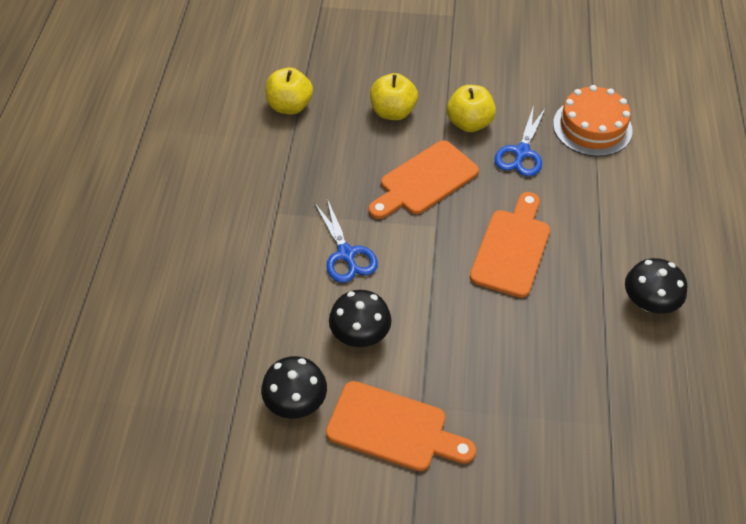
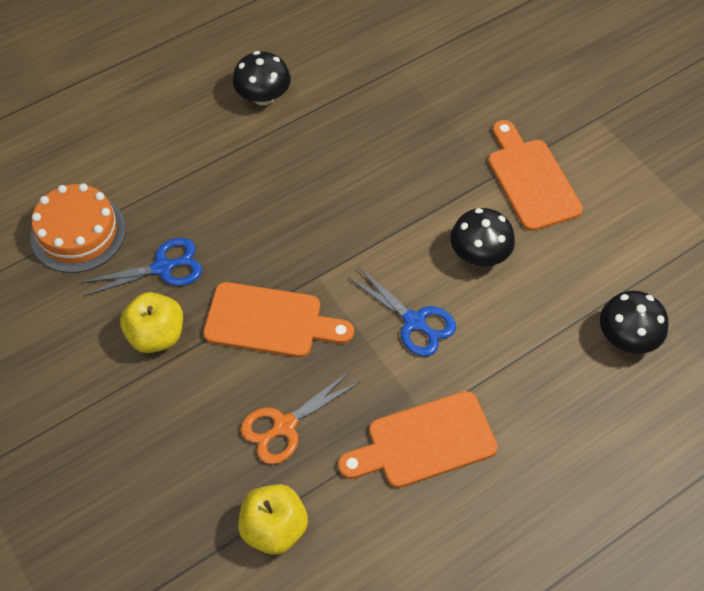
camera: 130 degrees left, 5 degrees up
(296, 401) = (578, 253): black mushroom -> black mushroom (627, 337)
(344, 145) = (284, 426): none -> orange scissors
(346, 254) = (414, 322): blue scissors -> blue scissors turned 105 degrees clockwise
(393, 112) = (197, 416): yellow apple -> none
(511, 248) = (291, 208): orange cutting board -> orange cutting board (424, 442)

